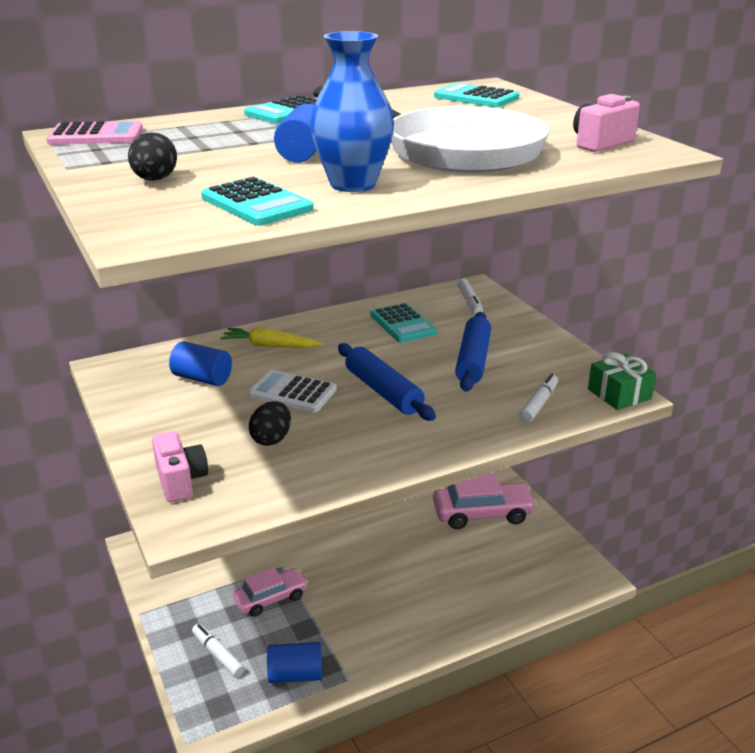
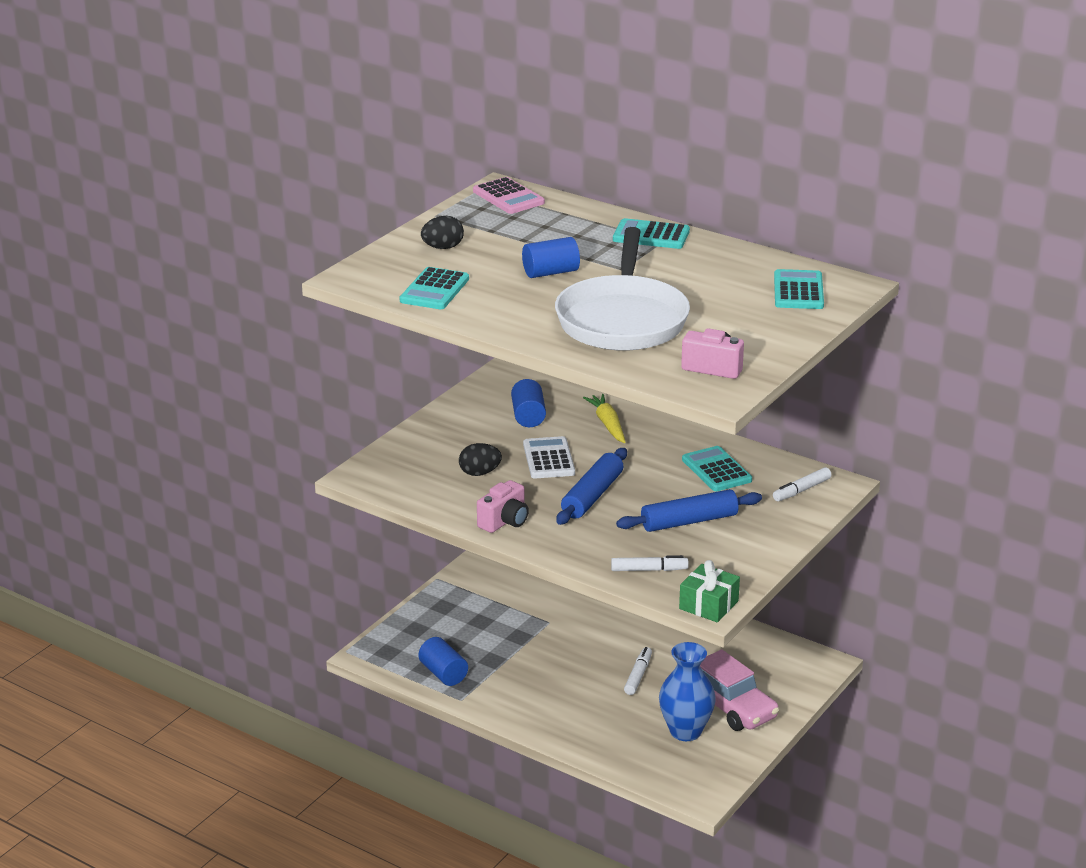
camera: 60 degrees right, 0 degrees up
(180, 481) = (400, 459): pink camera -> pink camera (504, 521)
(218, 655) = (430, 631): white marker -> white marker (638, 676)
(271, 598) = (508, 631): pink car -> none
(353, 184) = (503, 307): blue vase -> blue vase (685, 731)
(403, 324) = (716, 470): turquoise calculator -> turquoise calculator turned 120 degrees clockwise

